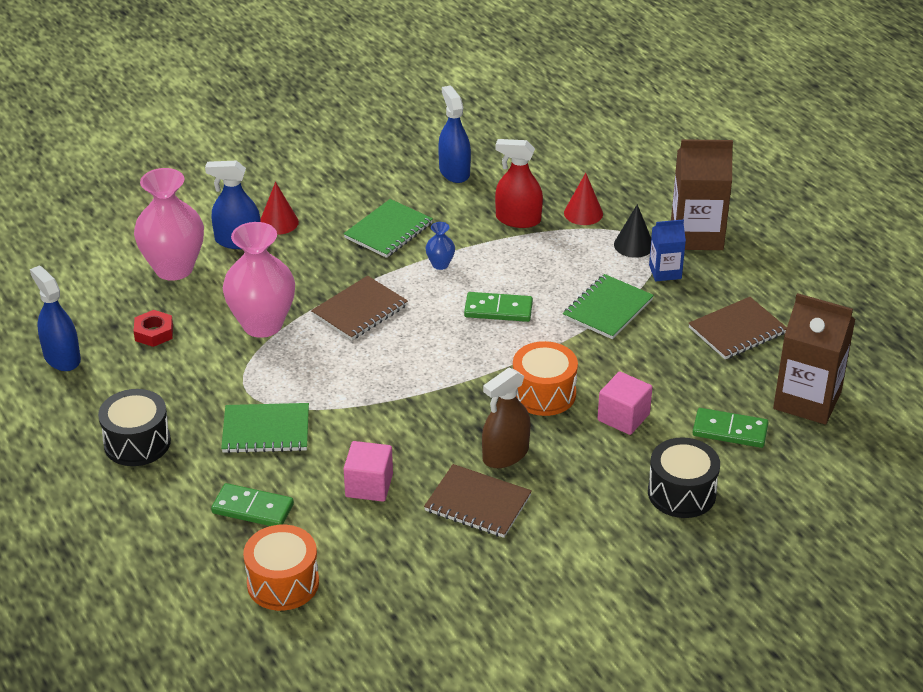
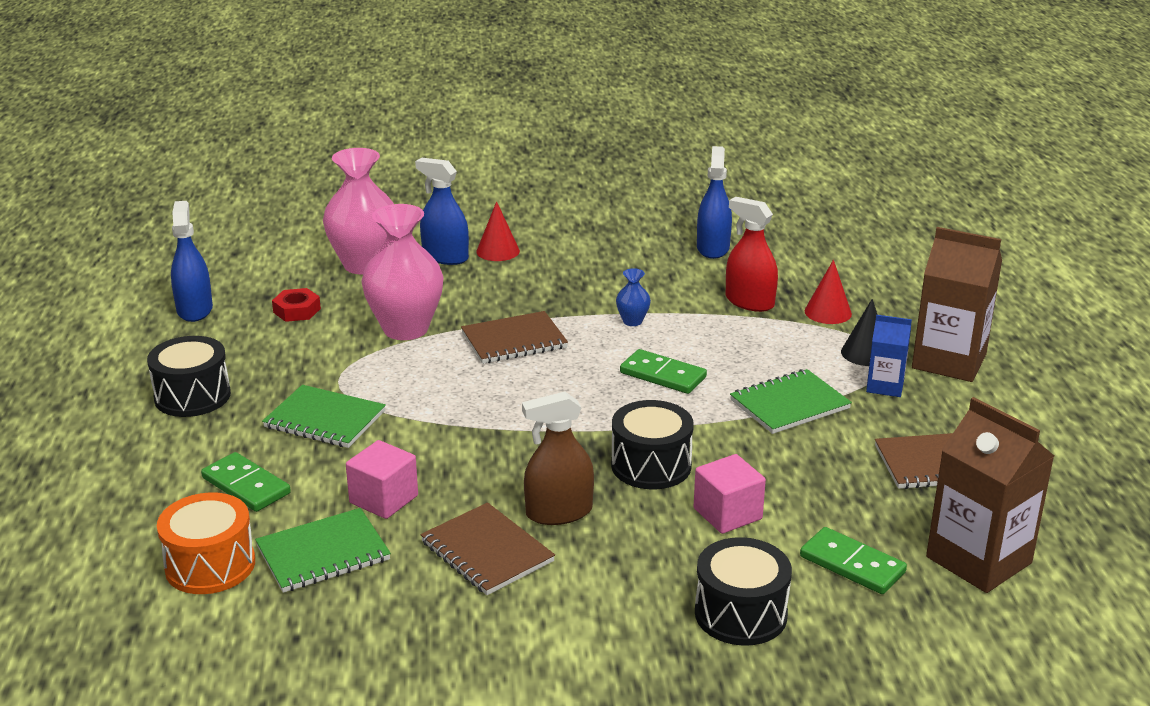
camera: 25 degrees right, 10 degrees down
(388, 231) = (602, 281): green notebook -> green notebook (323, 553)
(544, 394) = (651, 465): orange drum -> black drum

